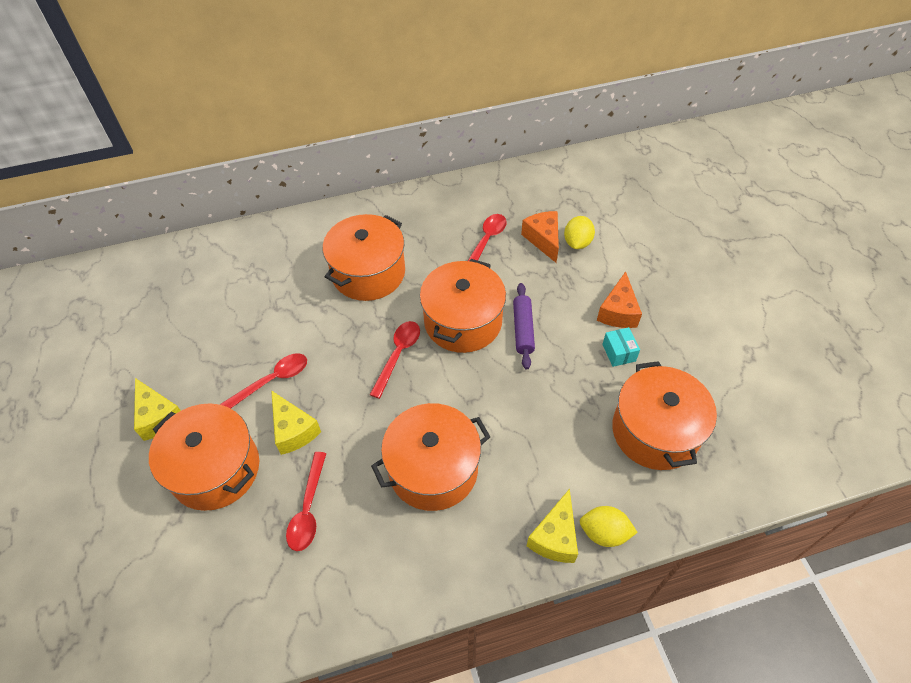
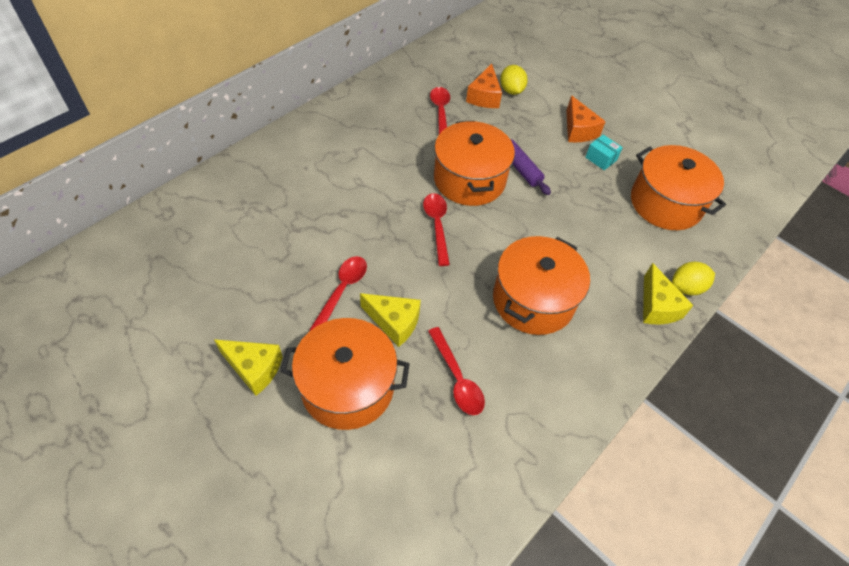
camera: 35 degrees left, 0 degrees up
(368, 273) = (360, 170): orange pot -> none
(543, 239) = (484, 96): orange cheese -> orange cheese turned 120 degrees counterclockwise

